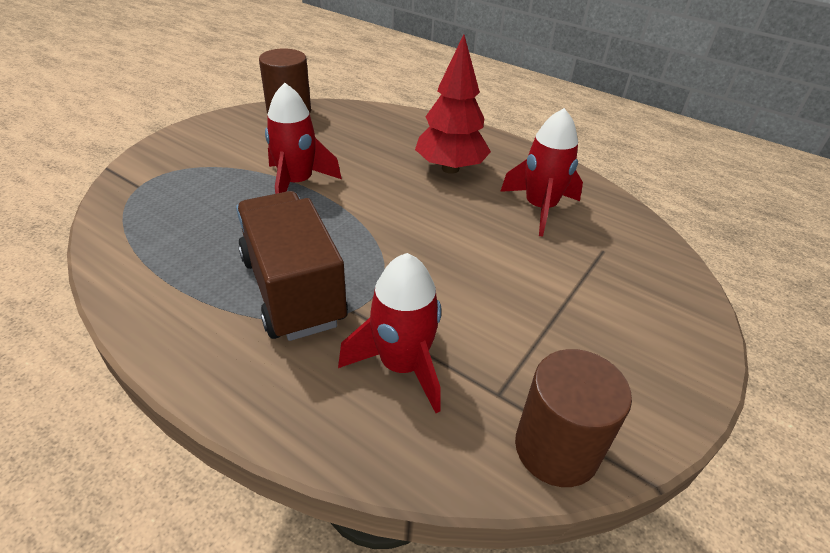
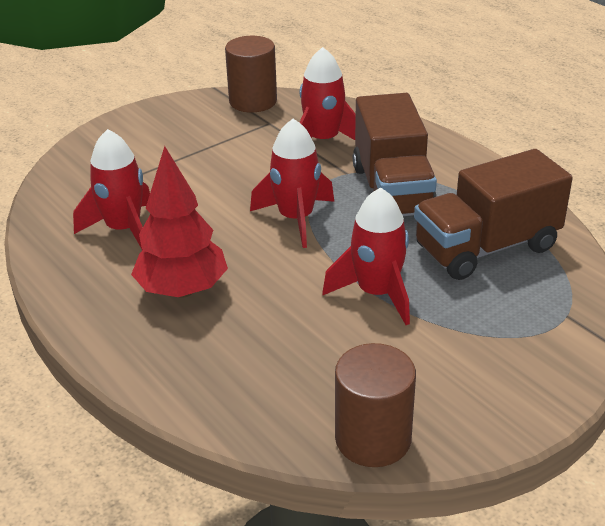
camera: 160 degrees left, 5 degrees down
(193, 234) = (486, 248): none -> brown truck
(389, 239) = (296, 219): none -> red rocket

